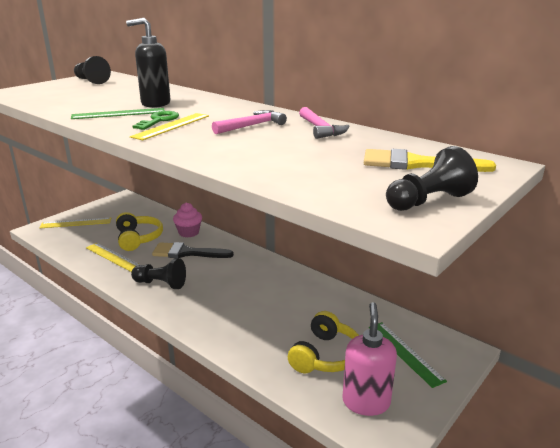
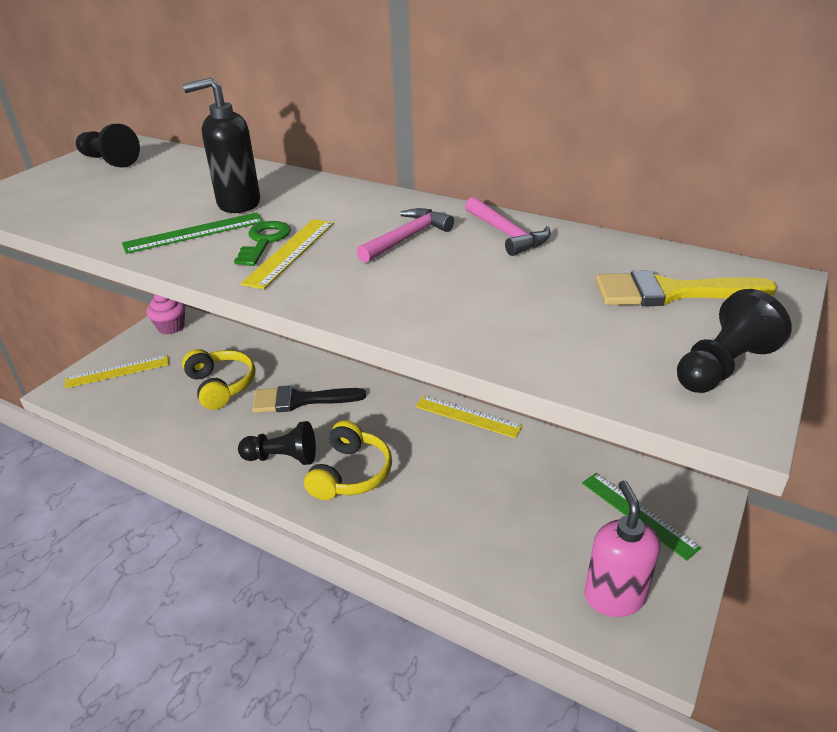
camera: 10 degrees left, 10 degrees up
(113, 257) = (197, 423): yellow ruler -> yellow ruler (467, 416)
(188, 232) = (290, 366): pink cupcake -> pink cupcake (171, 327)
(325, 355) = (542, 536): yellow headphones -> yellow headphones (350, 473)

